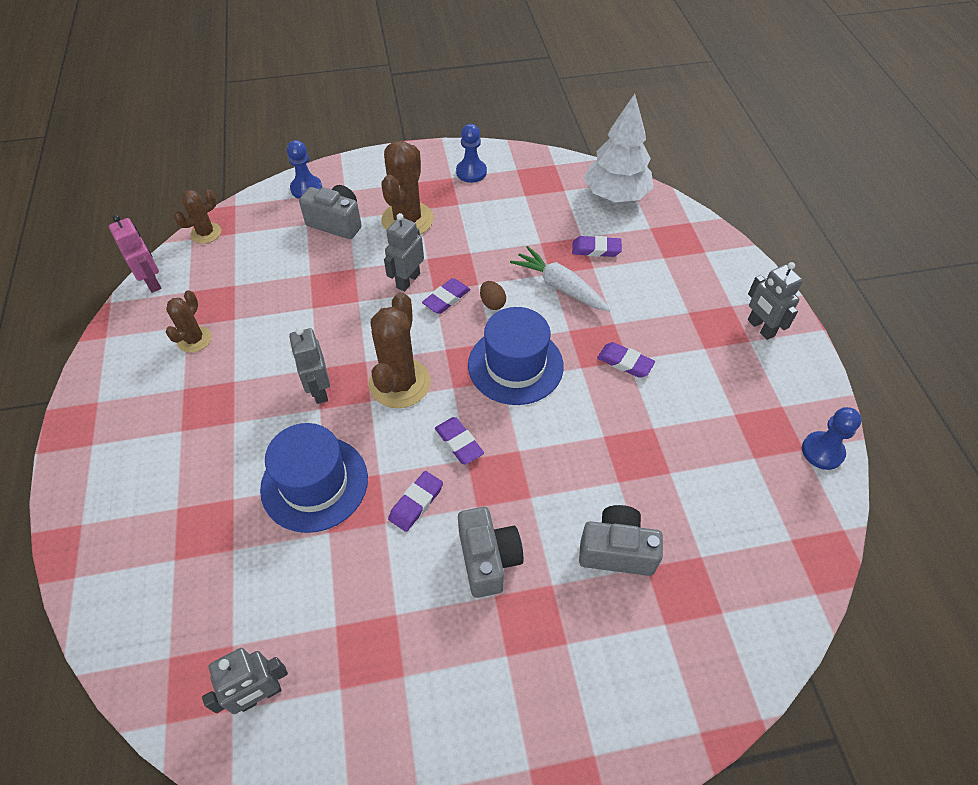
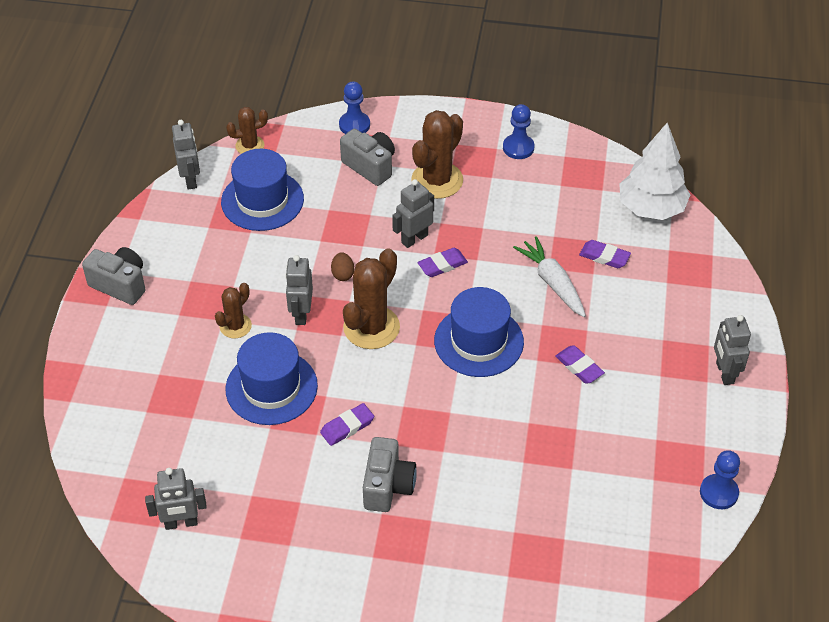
camera: 20 degrees right, 5 degrees down
(152, 282) = (190, 179): pink robot -> grey robot
(194, 339) = (211, 241): brown cactus -> brown cactus (235, 326)
(237, 283) = (262, 200): none -> blue hat
(459, 443) = (402, 391): purple eraser -> none
(492, 303) = (482, 280): brown egg -> brown egg (342, 274)
(616, 550) = (495, 512): grey camera -> grey camera (120, 285)

